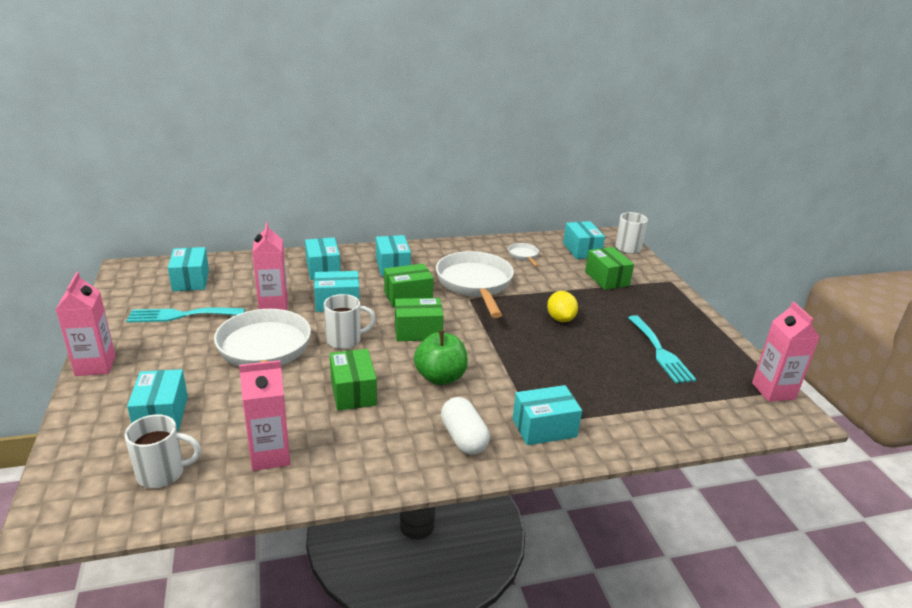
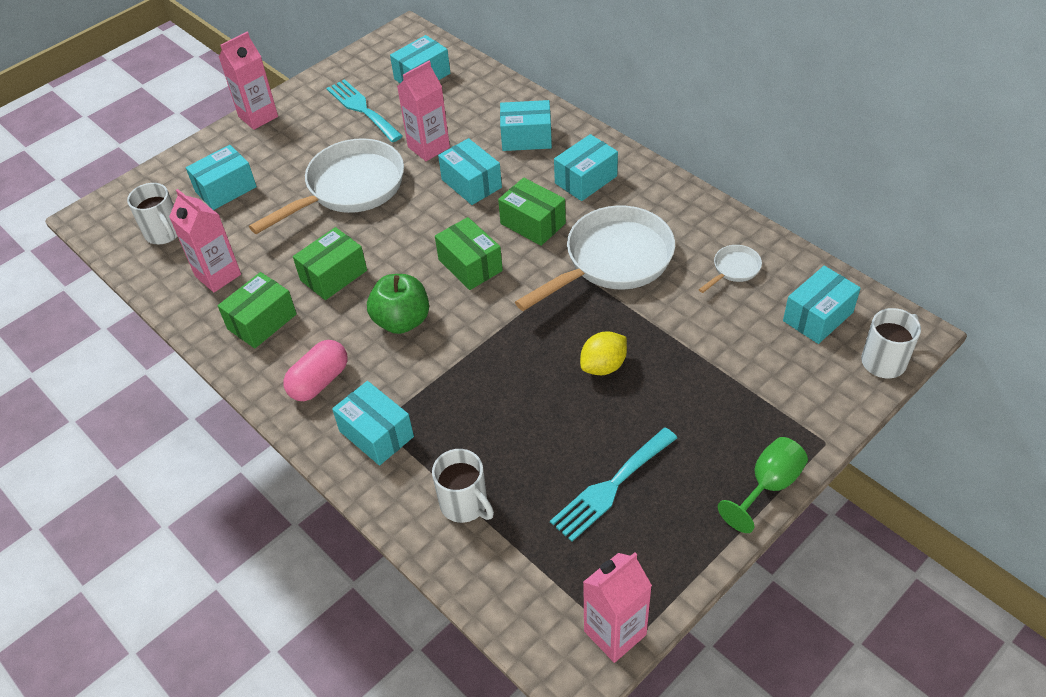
camera: 65 degrees right, 20 degrees up
(323, 269) = (526, 138): turquoise box -> turquoise box turned 45 degrees clockwise
(345, 340) = (410, 225): white mug -> white mug (465, 504)
(463, 438) = (319, 381): white capsule -> pink capsule
(606, 278) = (757, 372): green box -> green box (262, 321)
(690, 306) = (768, 486): none -> green goblet

